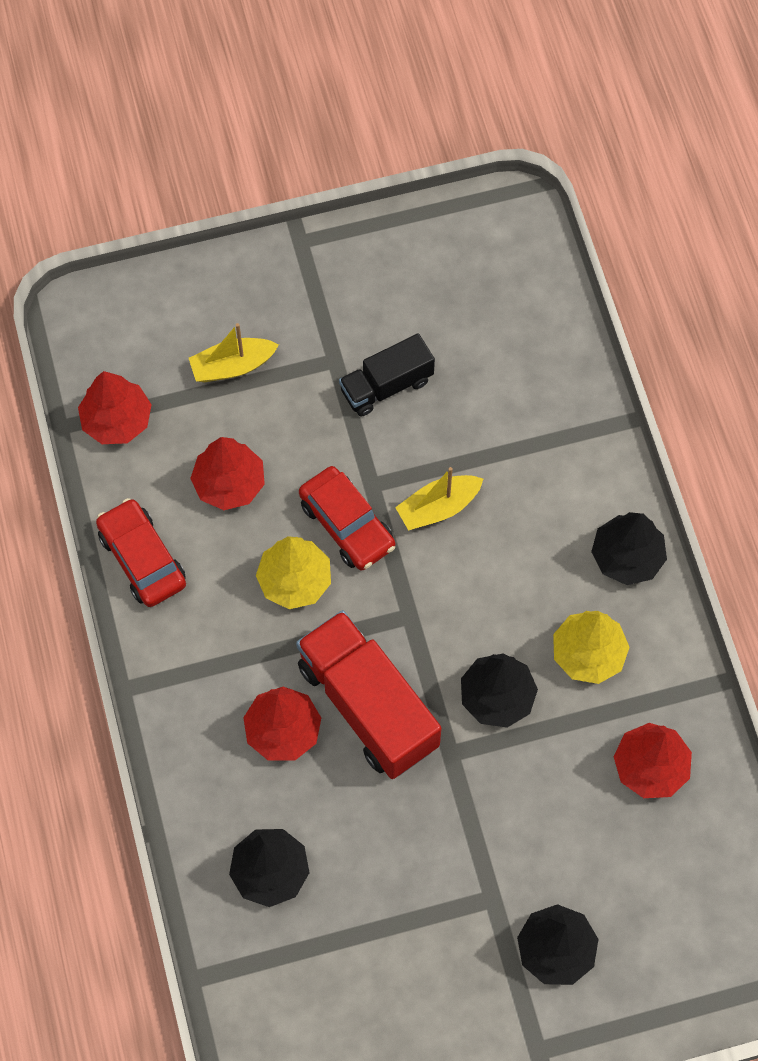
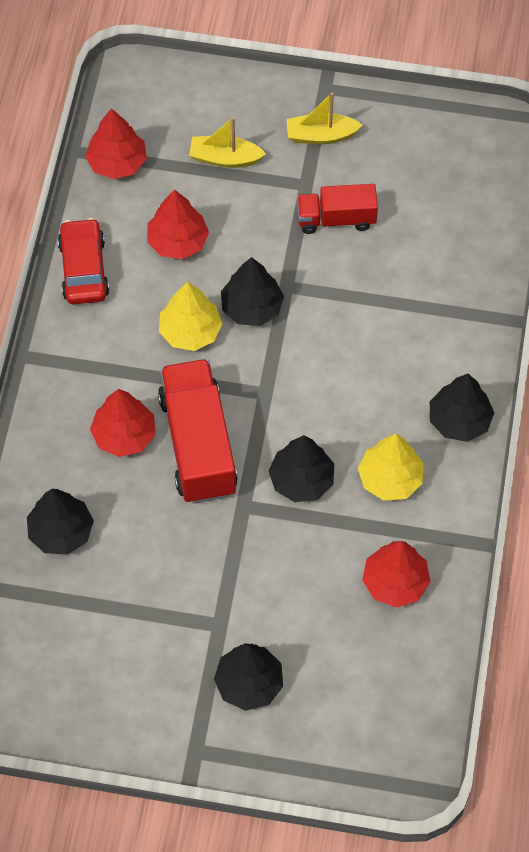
camera: 25 degrees right, 5 degrees down
(347, 524) = (252, 307): red car -> black tree
(386, 386) = (336, 219): black truck -> red truck
(438, 507) = (329, 323): yellow boat -> yellow boat (321, 135)

